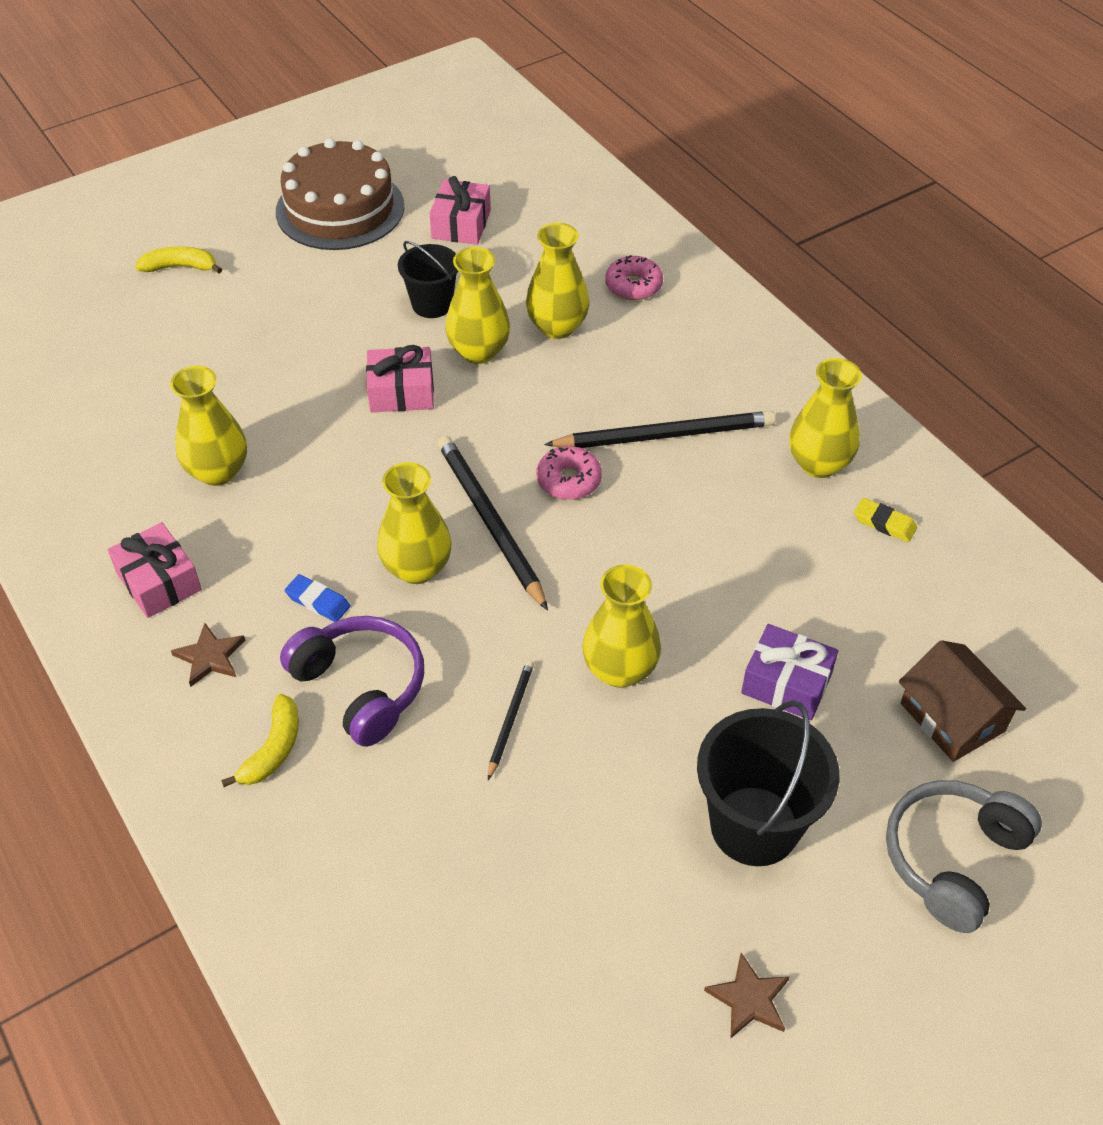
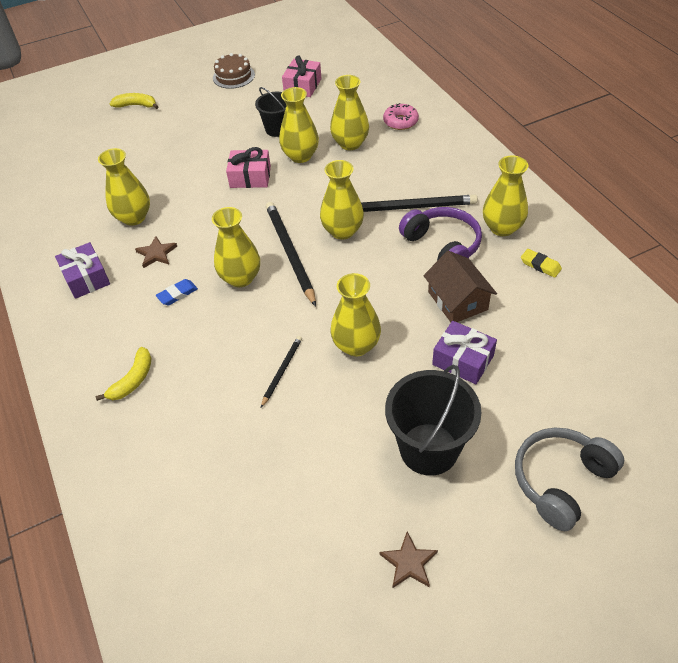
camera: 10 degrees right, 0 degrees up
(159, 582) = (86, 278): pink gift -> purple gift
(210, 657) = (107, 323): brown star -> brown star (156, 253)
(318, 601) = (177, 294): blue eraser -> blue eraser turned 75 degrees counterclockwise
(340, 209) = (233, 76): brown cake -> brown cake, size x0.56
(361, 687) = (193, 346): purple headphones -> purple headphones (442, 246)
(569, 480) = (342, 231): pink donut -> yellow vase
(952, 717) = (571, 388): brown house -> brown house (457, 300)

